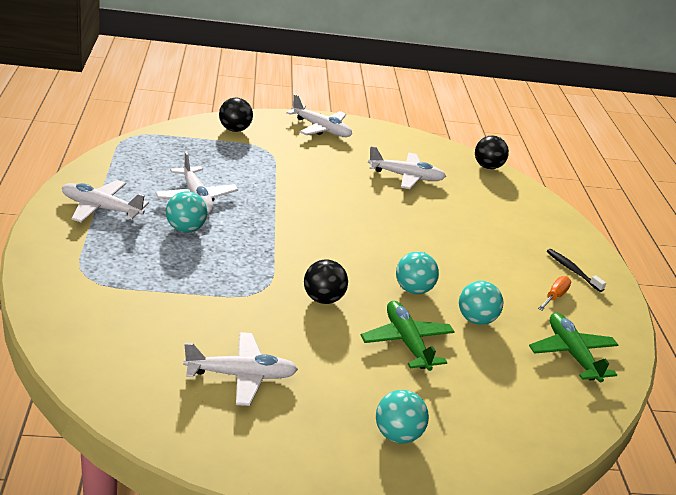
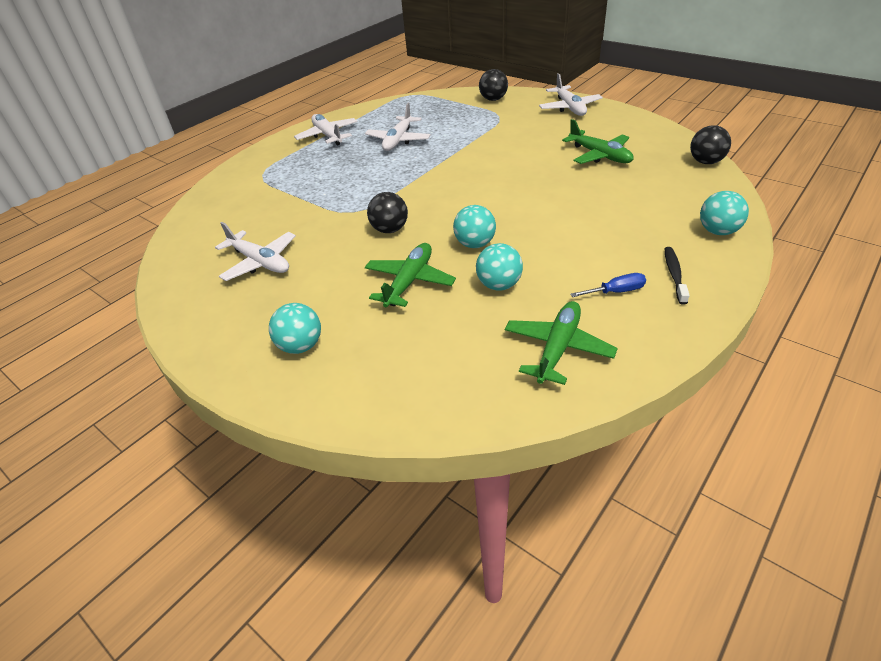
camera: 50 degrees right, 10 degrees up
(185, 229) = (362, 159): turquoise ball -> turquoise ball (718, 231)
(406, 177) = (600, 155): white plane -> green plane
(555, 296) = (616, 291): orange screwdriver -> blue screwdriver

